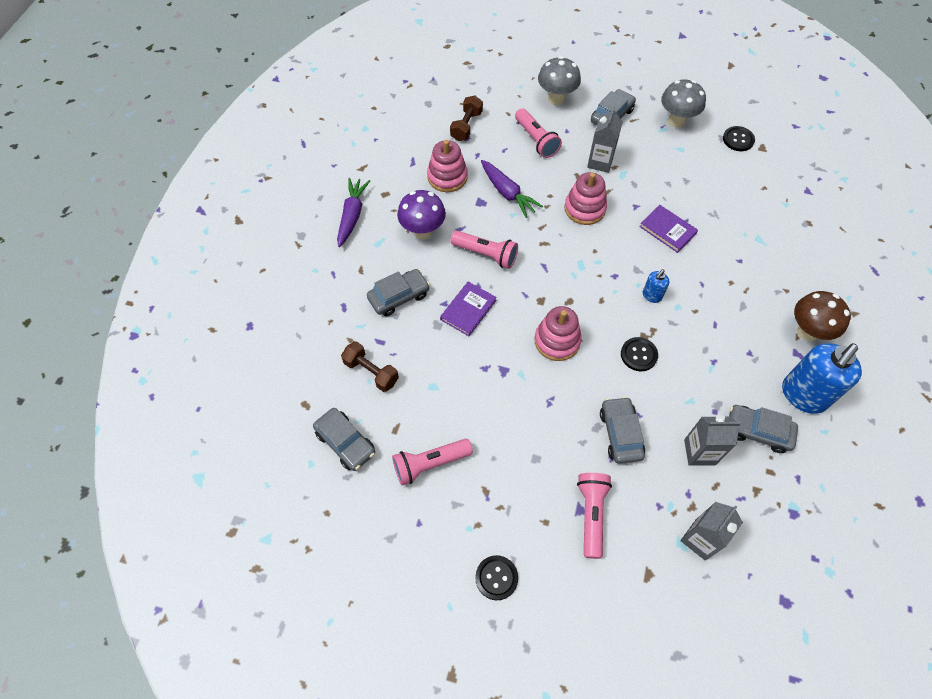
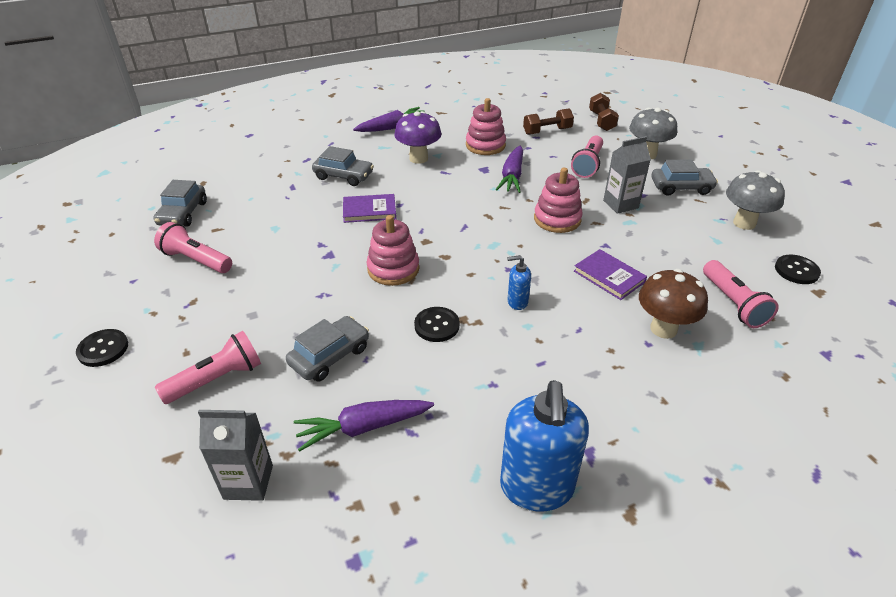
camera: 50 degrees right, 20 degrees down
(371, 372) = (259, 195): brown dumbbell -> brown dumbbell (601, 121)
(486, 254) = (436, 194): pink flashlight -> pink flashlight (733, 303)
(667, 230) = (609, 276): purple book -> purple book turned 45 degrees counterclockwise
(699, 452) = (363, 427): grey carton -> purple carrot
(757, 431) = (439, 467): grey car -> none
(803, 395) = (536, 488): blue soap dispenser -> blue soap dispenser turned 90 degrees counterclockwise
(807, 332) = (632, 448): brown mushroom -> brown mushroom (663, 329)

